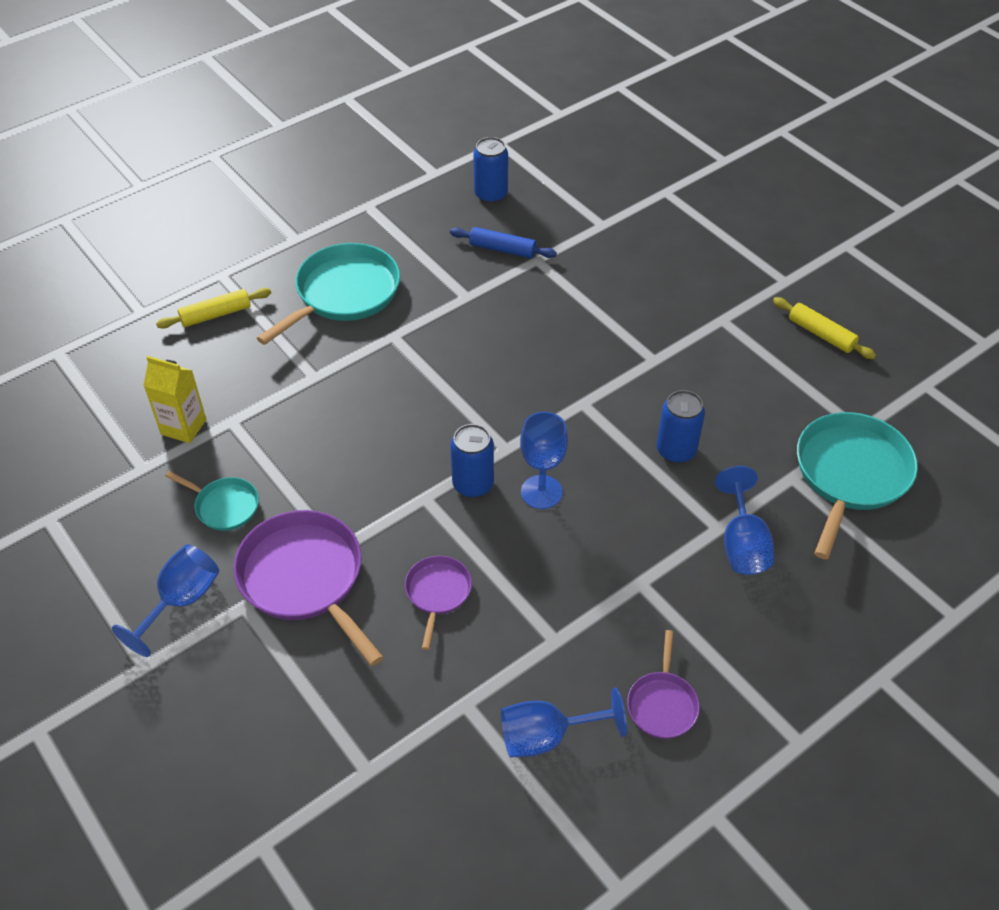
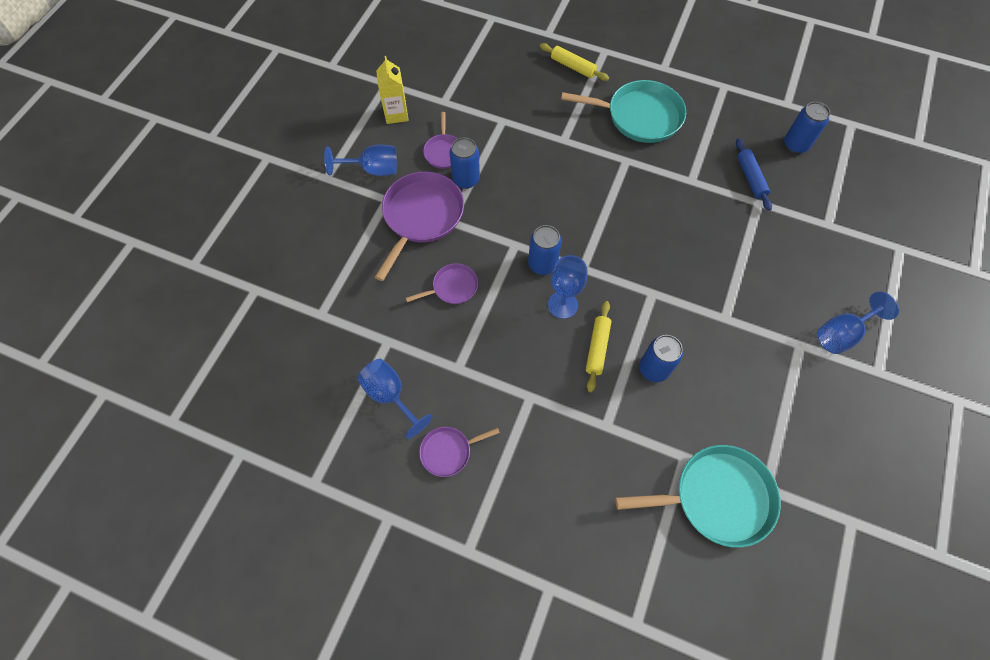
camera: 60 degrees right, 15 degrees up
(183, 427) = (483, 102): yellow carton -> yellow carton (396, 114)
(224, 506) = (444, 152): turquoise pan -> purple pan
(288, 503) = (466, 179): none -> blue can
(742, 544) = (603, 447): blue goblet -> blue goblet (841, 334)
(821, 334) = (842, 420): yellow rolling pin -> yellow rolling pin (597, 348)

